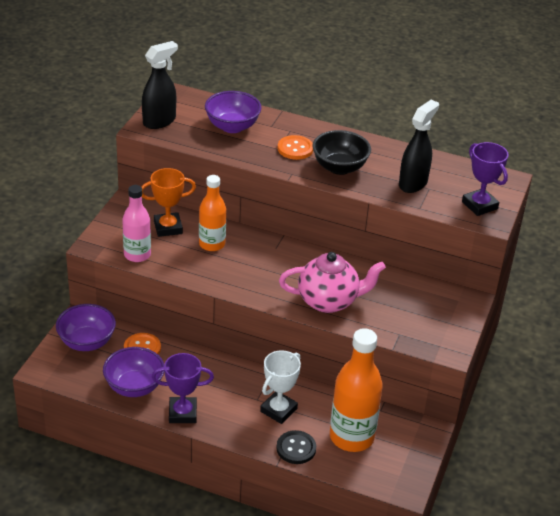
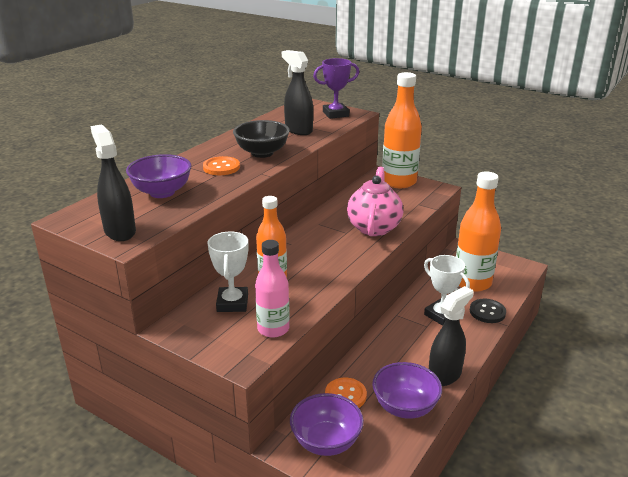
camera: 75 degrees left, 10 degrees down
(168, 227) = (232, 303): orange trophy -> white trophy
(182, 413) = (445, 375): purple trophy -> black spray bottle
(452, 315) = (399, 182): none -> orange bottle

